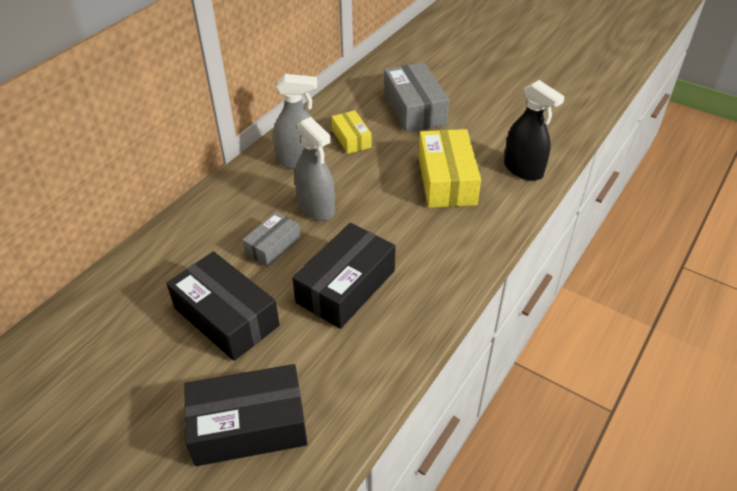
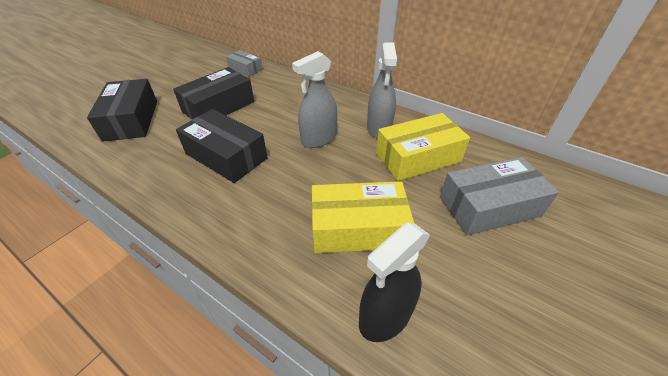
camera: 90 degrees right, 0 degrees up
(273, 246) = (278, 120): grey box -> grey box (245, 69)
(351, 139) = (418, 157): yellow box -> yellow box, size x1.74

